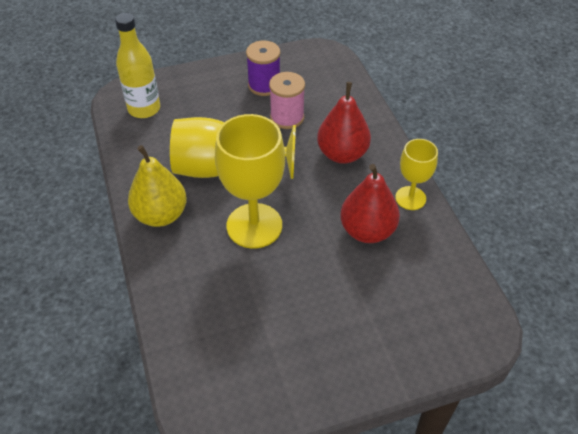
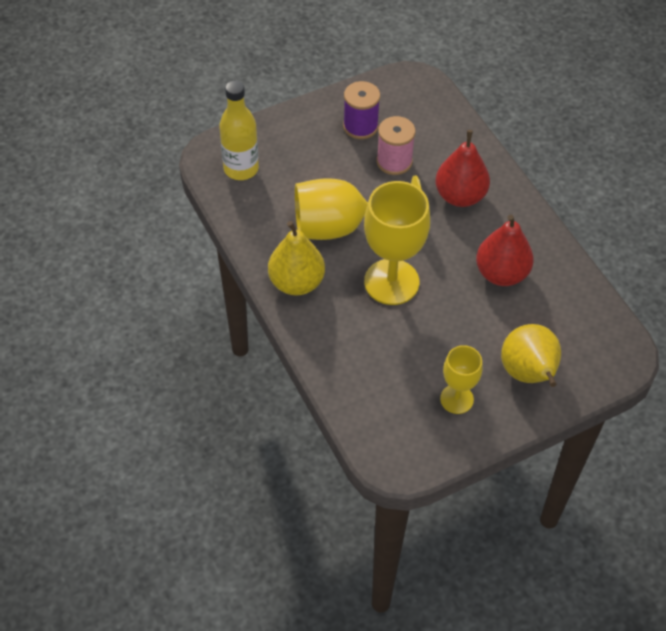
camera: 10 degrees left, 5 degrees up
(374, 338) = (528, 374): none -> yellow pear
(410, 198) = (536, 235): yellow goblet -> yellow goblet (456, 399)

